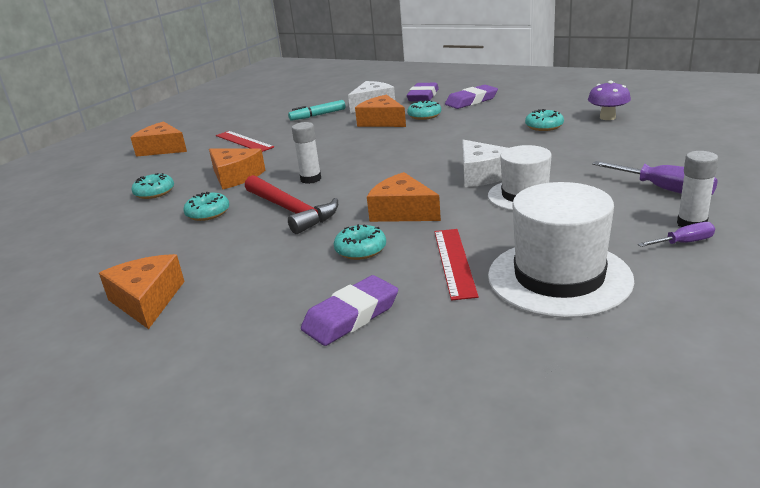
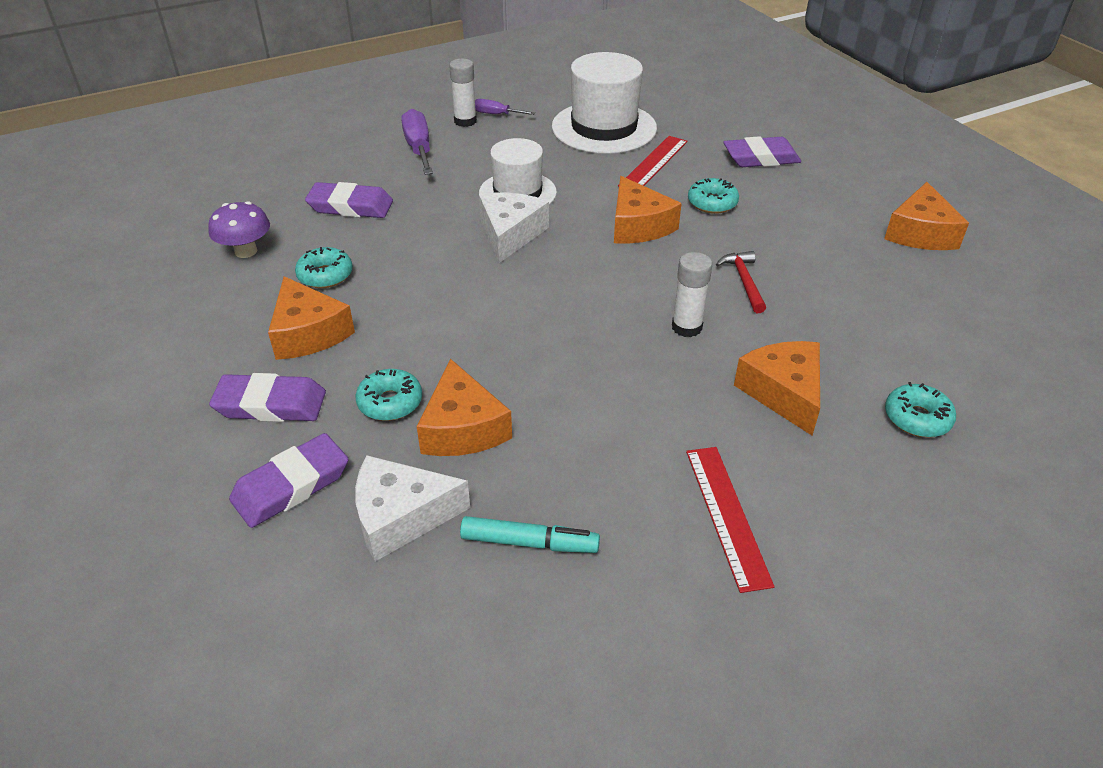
camera: 150 degrees left, 15 degrees up
(162, 149) = (903, 598): orange cheese -> orange cheese (308, 333)
(208, 213) = (843, 326): turquoise donut -> none
(291, 210) = (744, 281): red hammer -> red hammer, size x0.55
(611, 148) = (350, 206): none -> purple eraser

